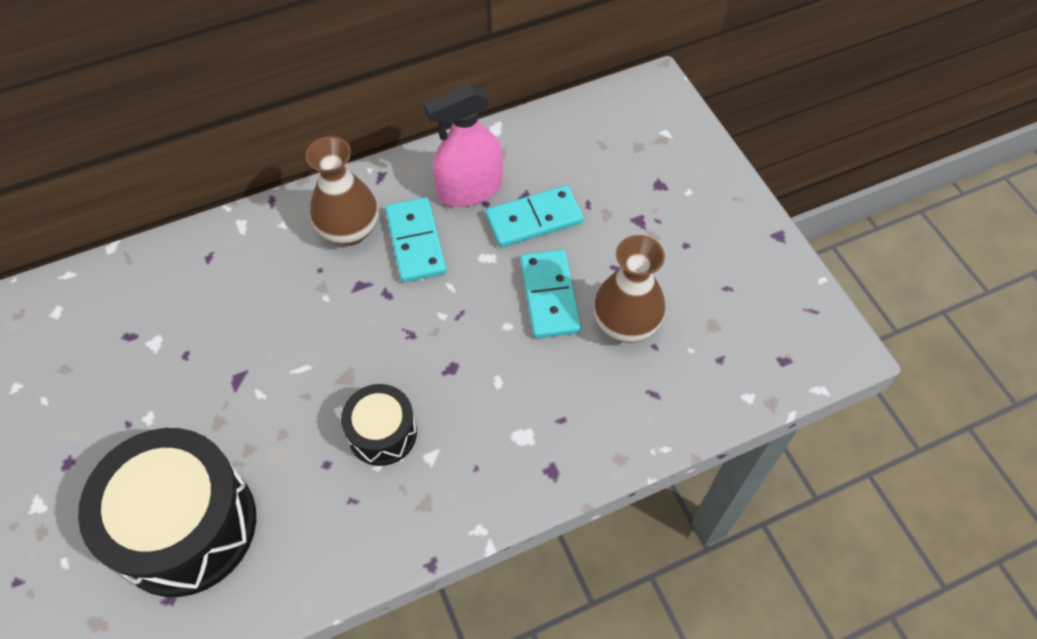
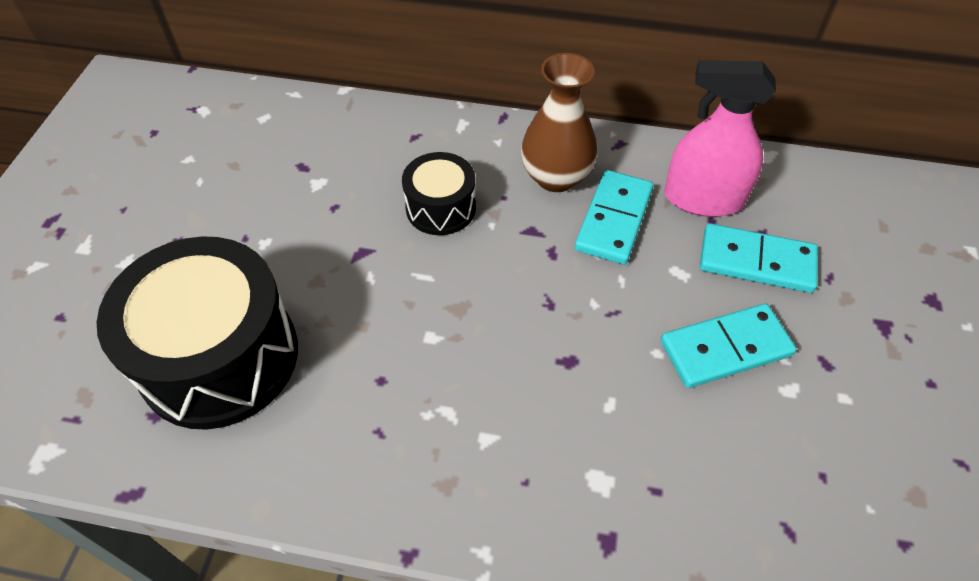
camera: 35 degrees right, 5 degrees down
(382, 433) = (455, 383): black drum -> black drum (441, 208)
(549, 296) = (725, 348): turquoise domino -> turquoise domino turned 45 degrees clockwise
(625, 324) = (800, 430): brown vase -> none

